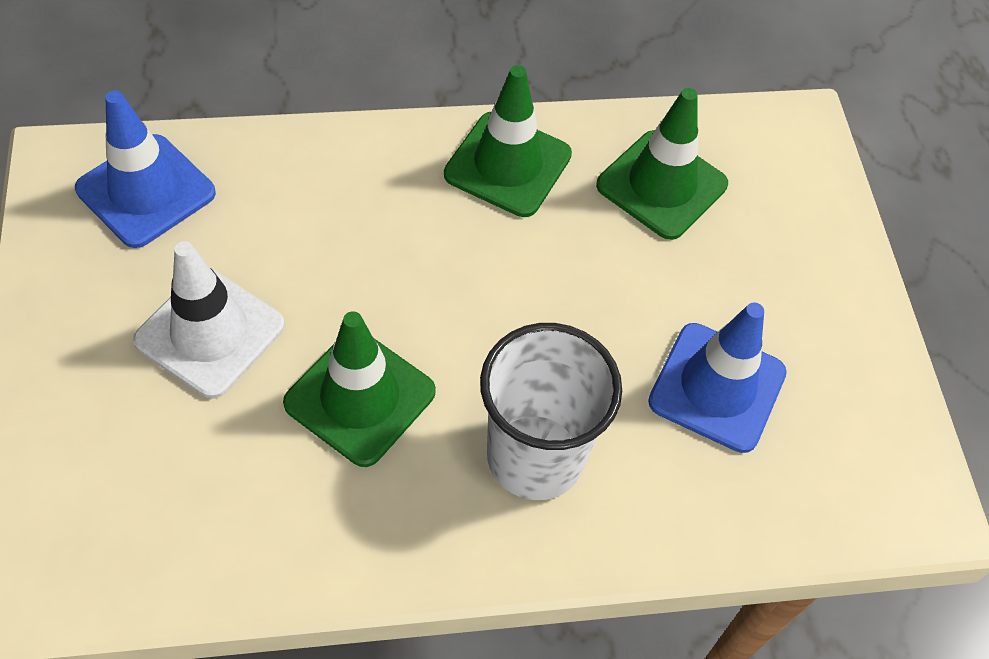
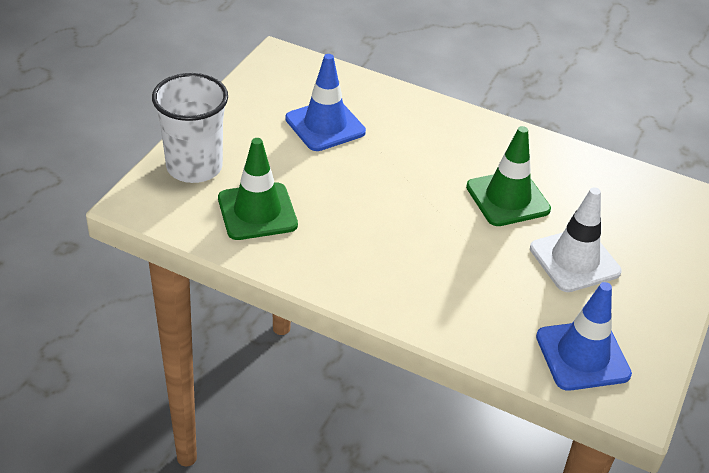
camera: 145 degrees left, 15 degrees down
(508, 164) = (338, 264): green traffic cone -> none
(535, 456) = (436, 142): white cup -> white cup (194, 167)

